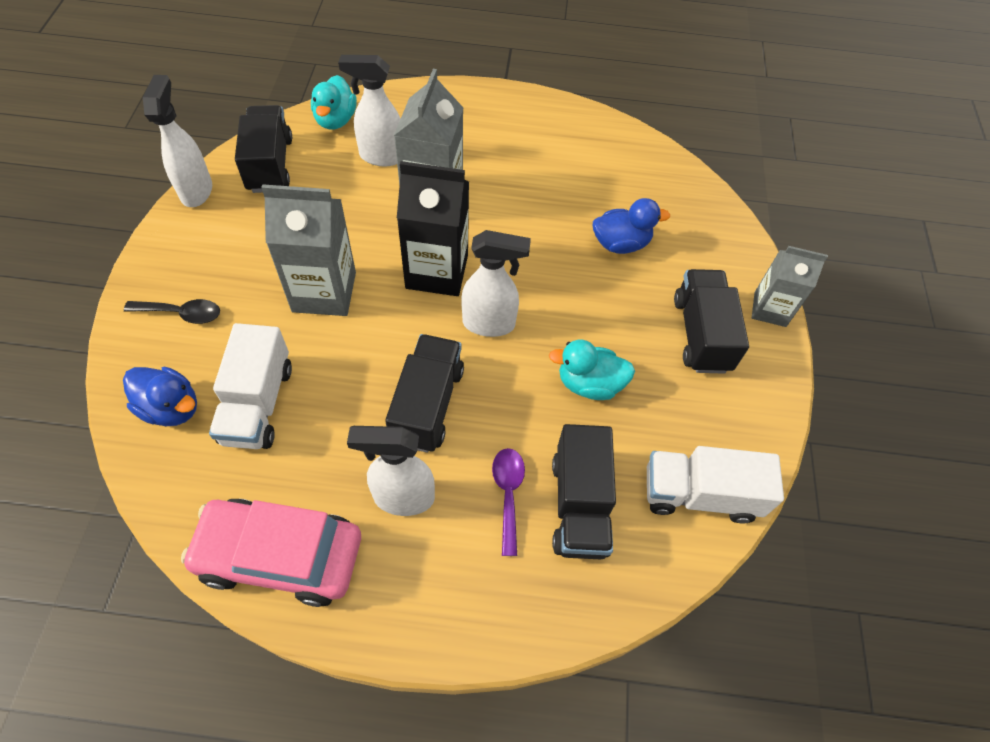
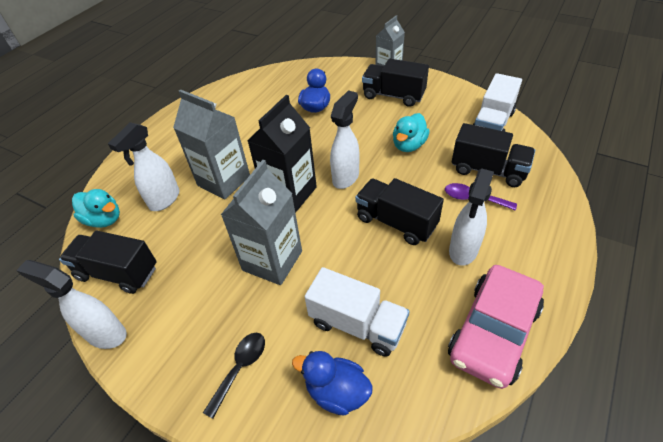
camera: 60 degrees left, 10 degrees down
(171, 408) = (337, 391): blue duck -> blue duck turned 120 degrees counterclockwise

